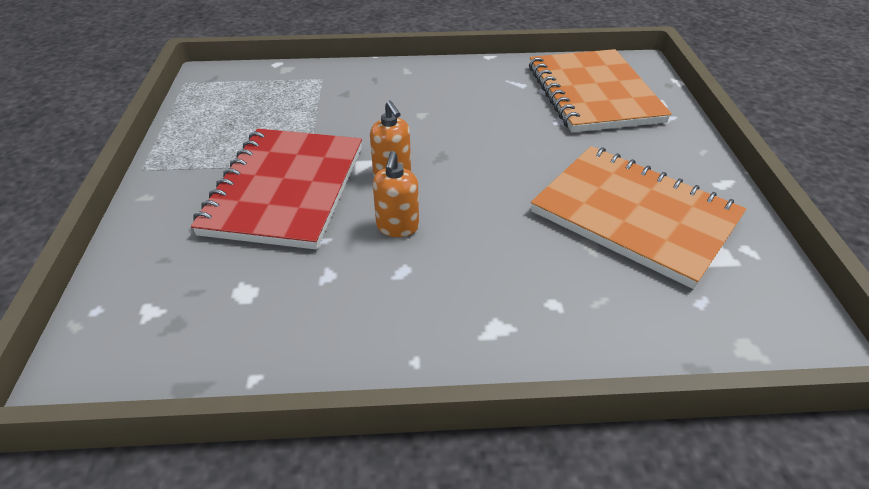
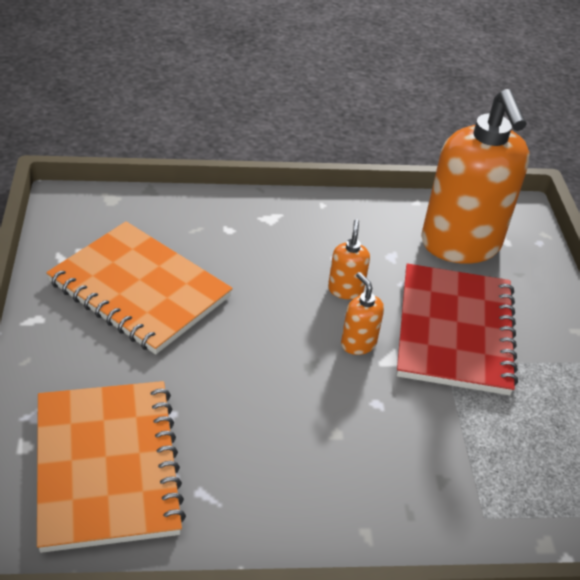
camera: 175 degrees right, 0 degrees up
(220, 298) = (460, 245): none -> orange soap dispenser

